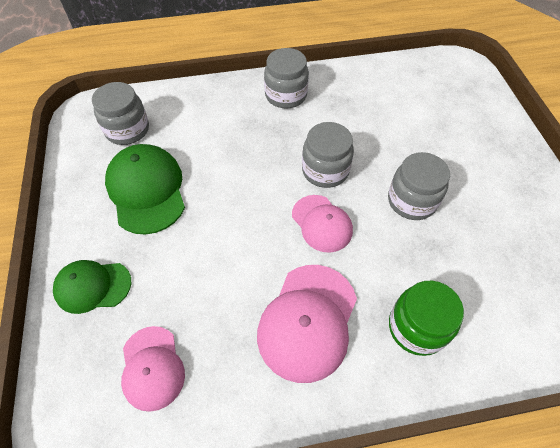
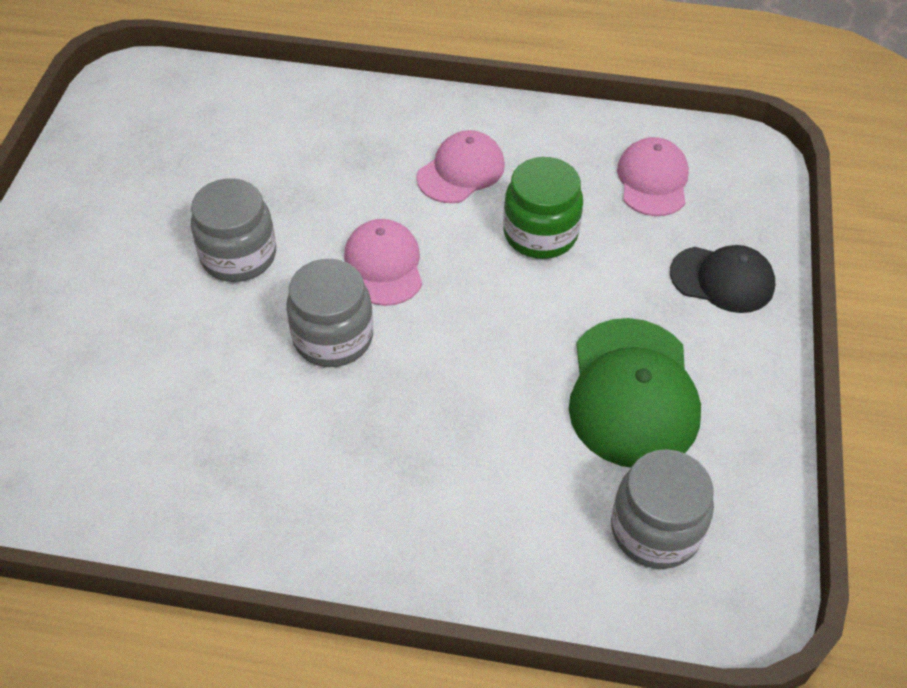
camera: 160 degrees left, 5 degrees down
(92, 286) = (722, 279): green cap -> black cap
(286, 95) = (316, 512): grey jar -> none
(308, 321) = (461, 171): pink cap -> pink cap, size x0.64
(417, 327) = (342, 133): green jar -> green jar (540, 234)

